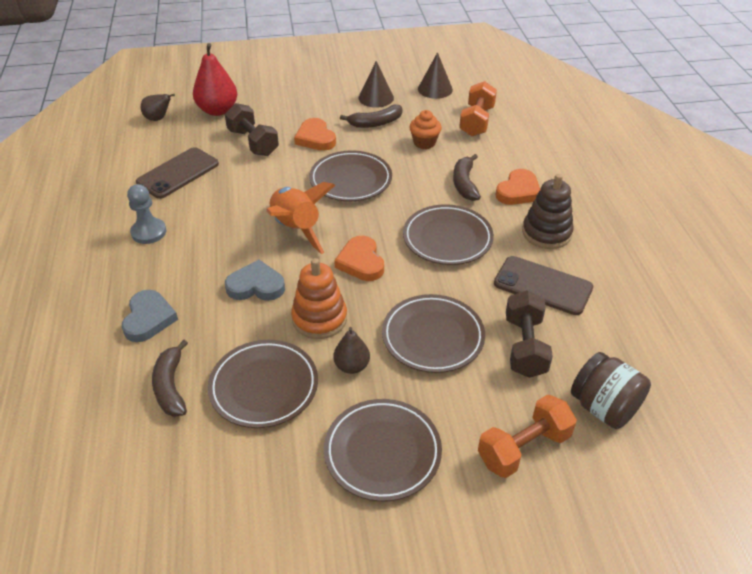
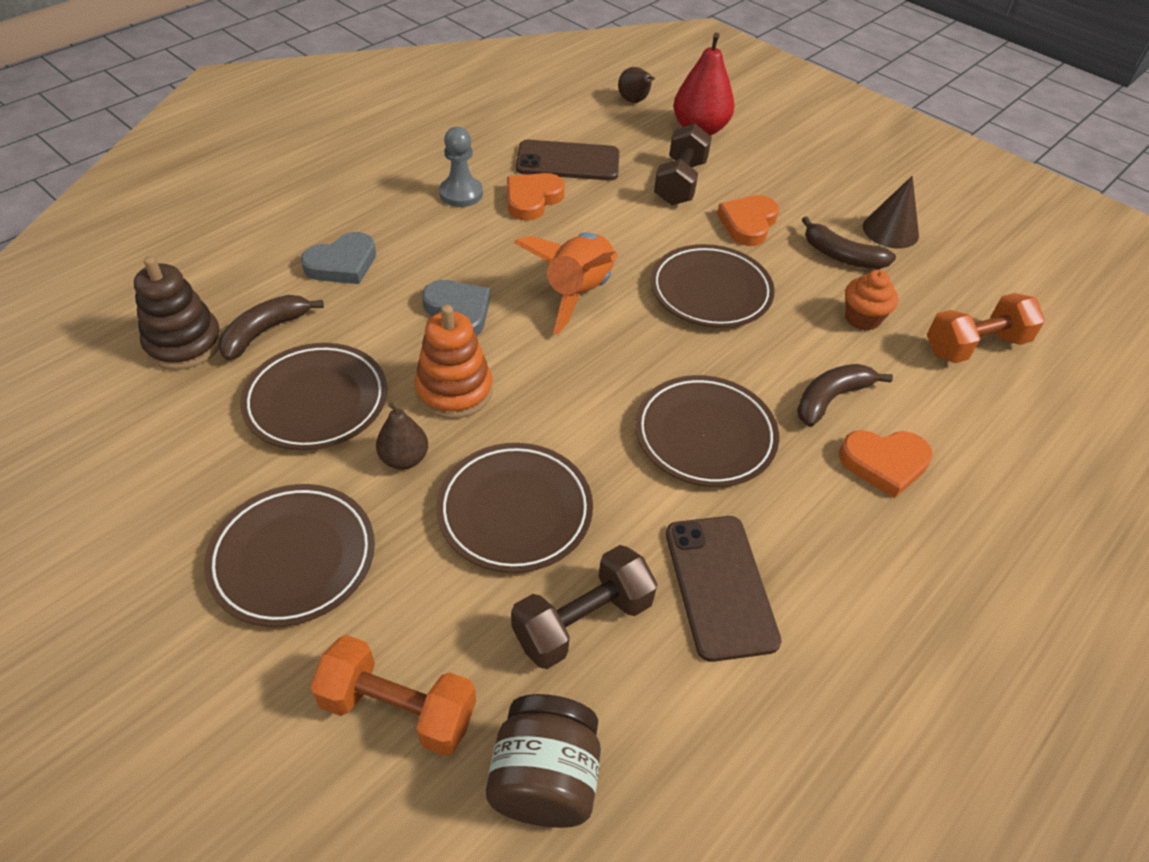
camera: 50 degrees right, 5 degrees up
(361, 262) = (579, 376): orange heart -> orange heart (532, 199)
(435, 89) = (985, 272): brown cone -> none
(546, 233) = (833, 538): brown stacking toy -> brown stacking toy (184, 344)

